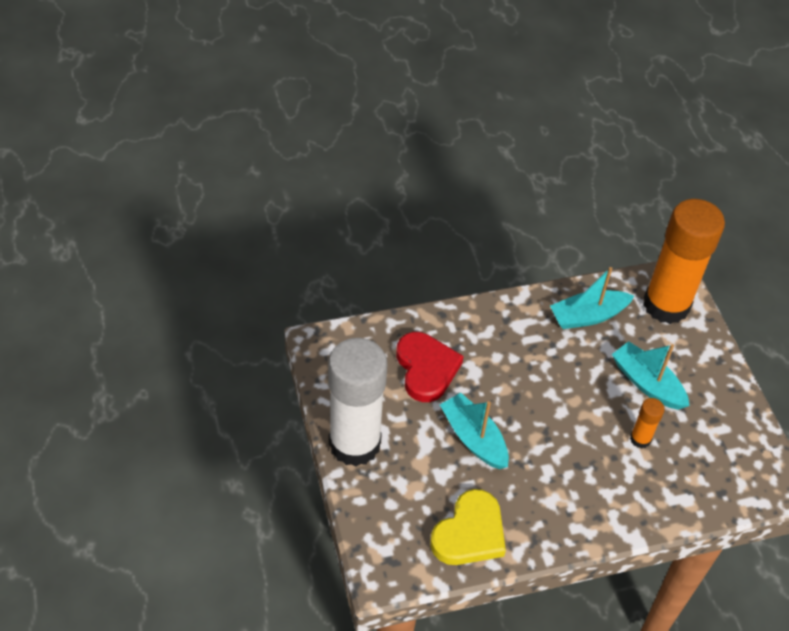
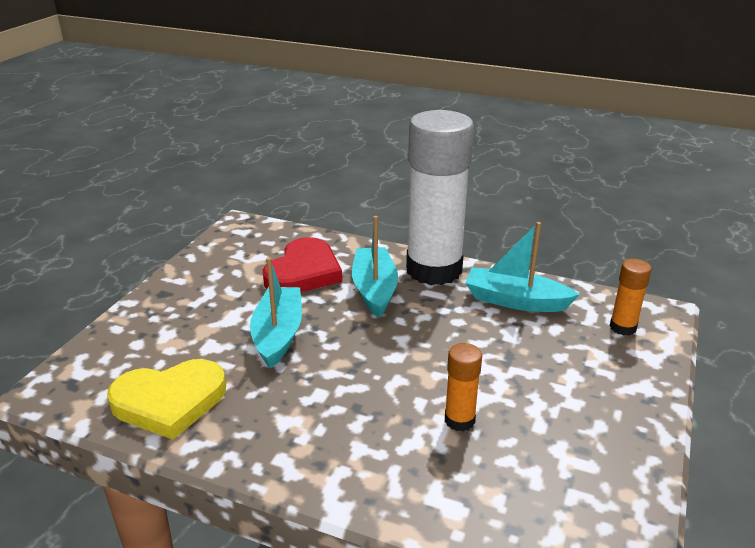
camera: 40 degrees right, 20 degrees down
(354, 444) = (171, 291): white glue stick -> white glue stick (434, 270)
(647, 383) = (525, 378): turquoise boat -> turquoise boat (374, 290)
(666, 305) = (623, 327): orange glue stick -> orange glue stick, size x0.42

